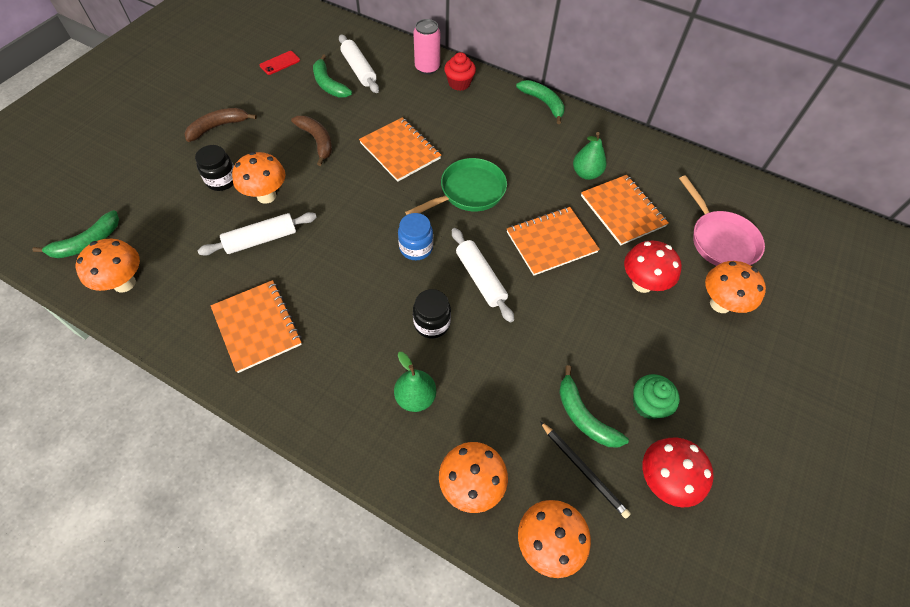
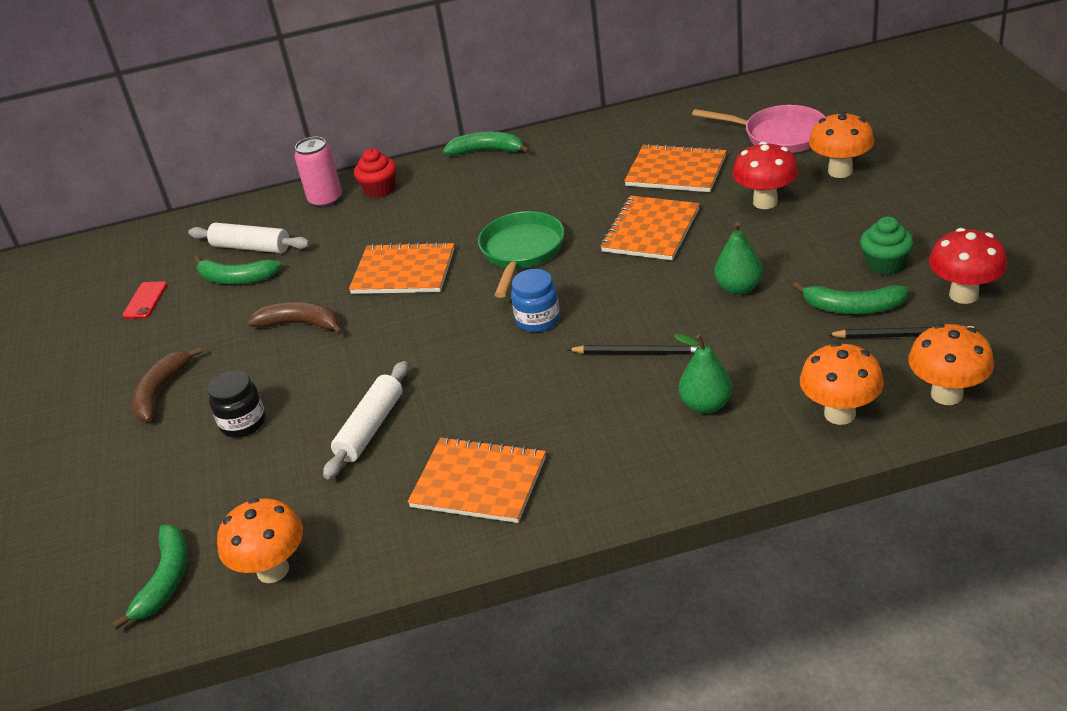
camera: 35 degrees left, 20 degrees down
(266, 196) = (317, 397): orange mushroom -> none
(432, 323) = (639, 353): black jar -> black pencil
(480, 278) = (631, 295): white rolling pin -> none
(586, 173) = (605, 169): green pear -> green pear (738, 288)

